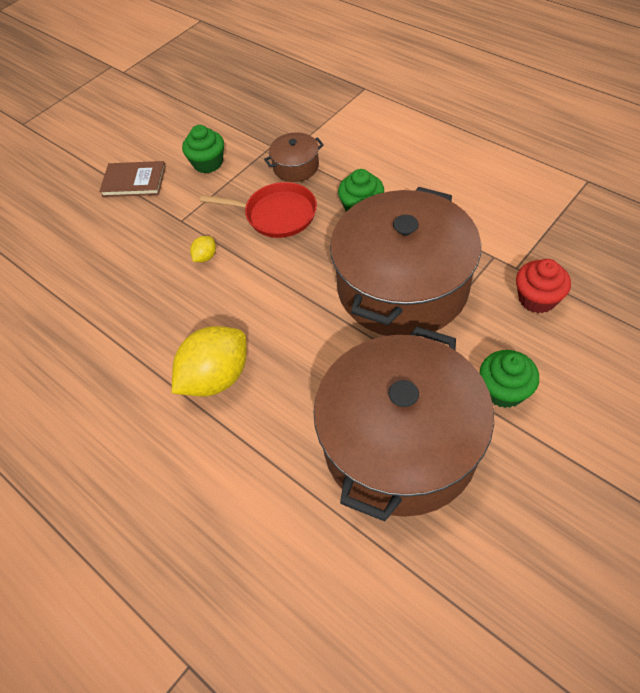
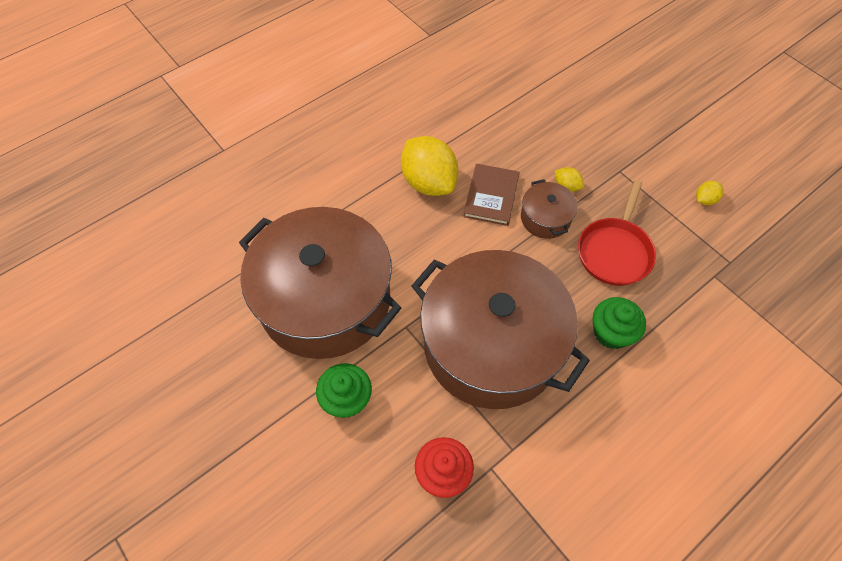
camera: 95 degrees right, 5 degrees up
(134, 181) = (683, 137): brown book -> brown book (491, 196)
(208, 163) = (704, 200): green cupcake -> yellow lemon
(296, 167) = (690, 280): brown pot -> brown pot (545, 218)

